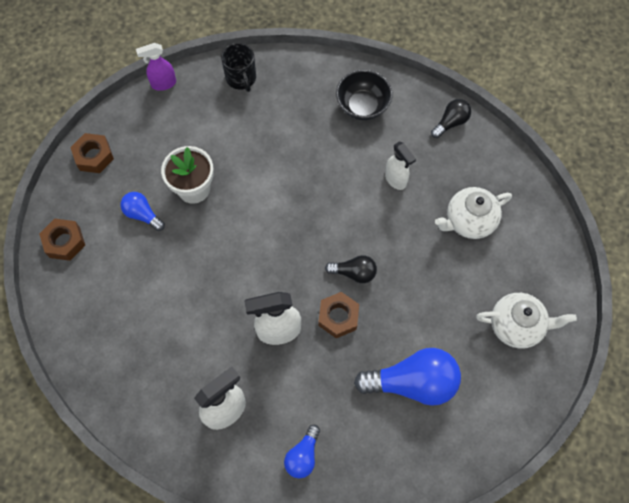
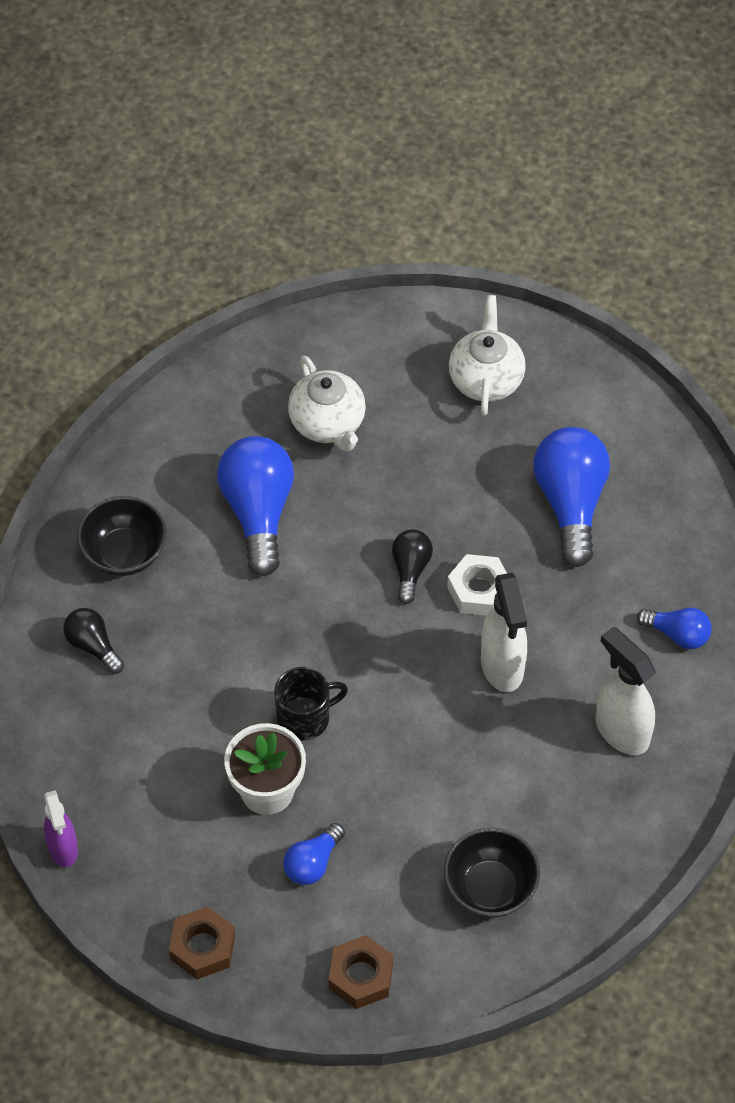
camera: 90 degrees left, 10 degrees down
(115, 319) = (490, 888): none -> black bowl
(241, 78) = (59, 729): black mug -> black mug (305, 718)
(338, 317) = (479, 590): brown nut -> white nut
(395, 180) = (258, 512): white spray bottle -> blue light bulb
(451, 123) = (161, 436): black light bulb -> black light bulb (93, 646)

